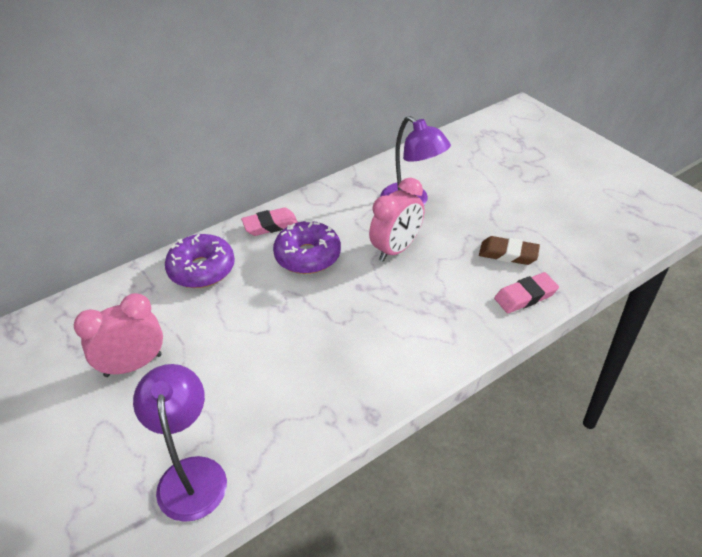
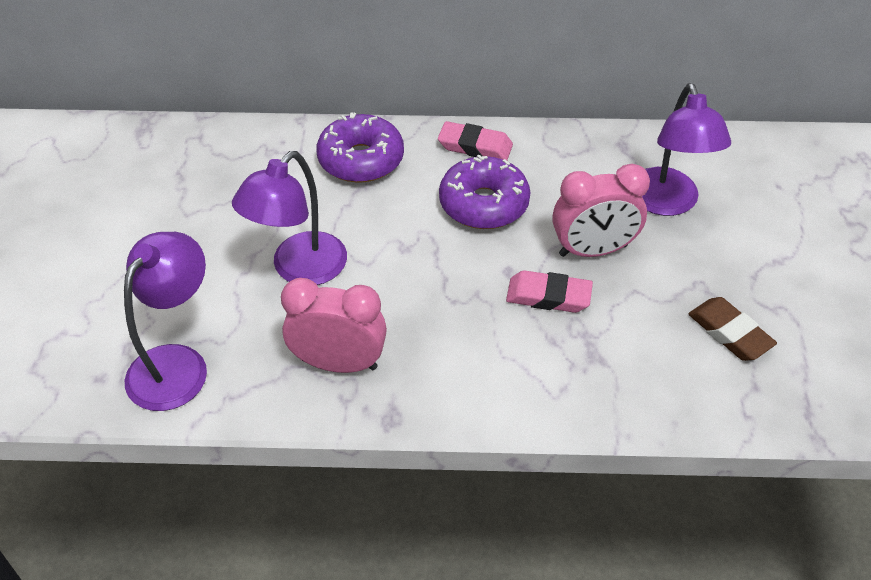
camera: 35 degrees right, 5 degrees up
(133, 365) = (215, 225): pink clock -> pink clock (339, 363)
(223, 360) = (299, 269): none -> purple lamp
(525, 296) = (699, 397): pink eraser -> pink eraser (548, 296)

